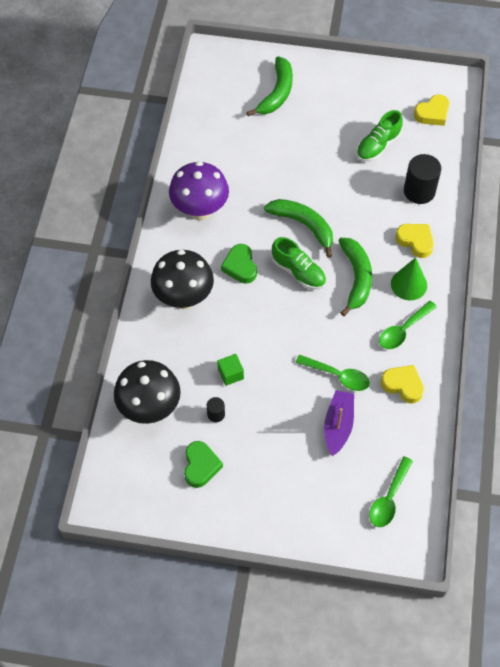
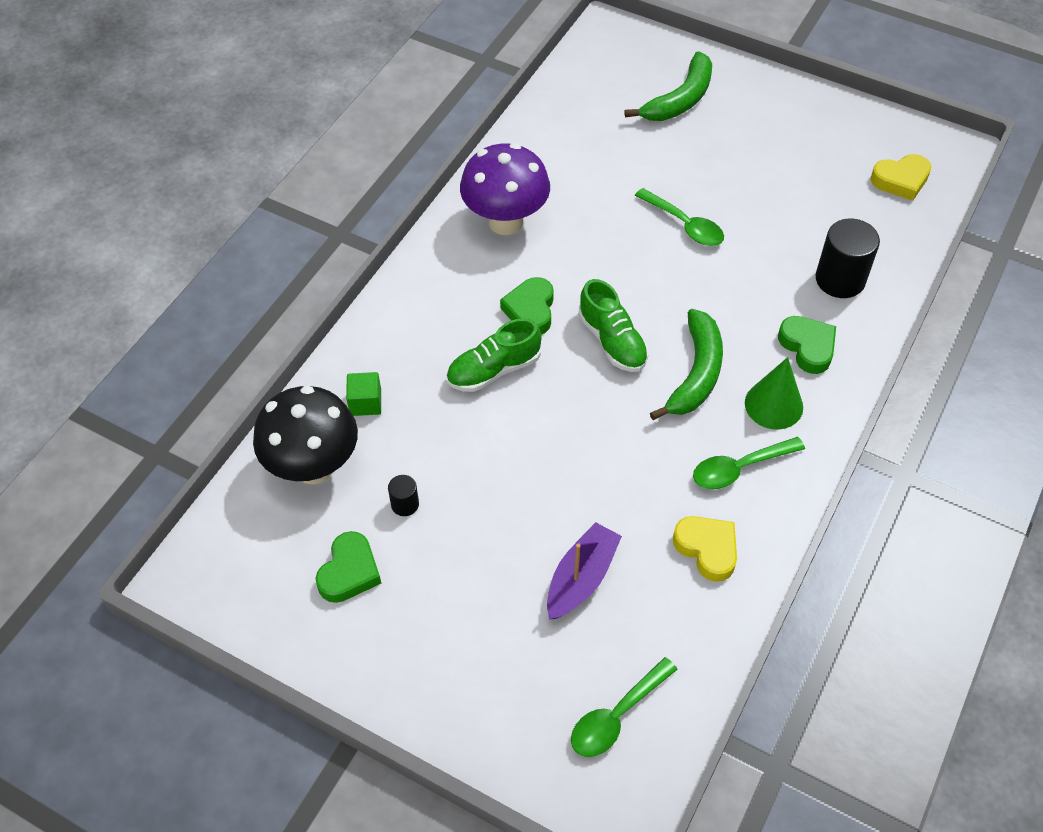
camera: 20 degrees right, 5 degrees down
(184, 298) = (431, 331): black mushroom -> none
(230, 374) = (451, 454): green cube -> green cube (365, 403)
(304, 225) = (646, 280): green banana -> none
(338, 376) = (611, 505): green spoon -> green spoon (685, 225)
(378, 146) = (801, 203): green shoe -> green shoe (494, 370)
(415, 241) = (807, 347): yellow heart -> green heart

